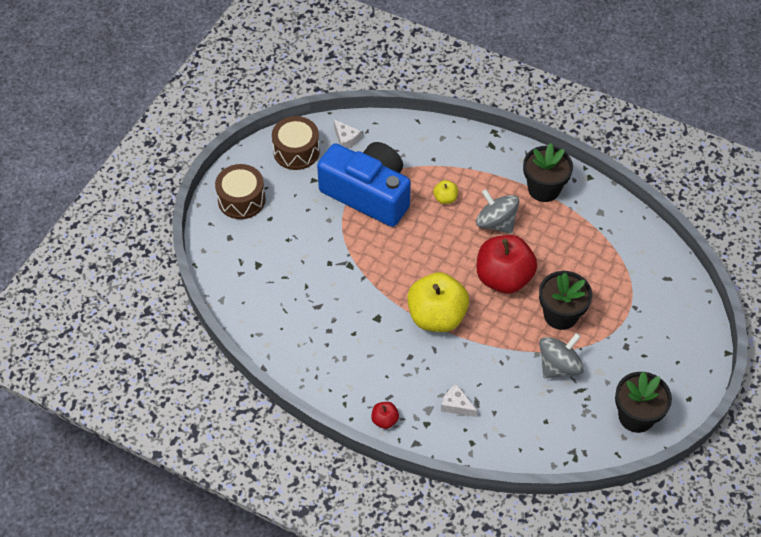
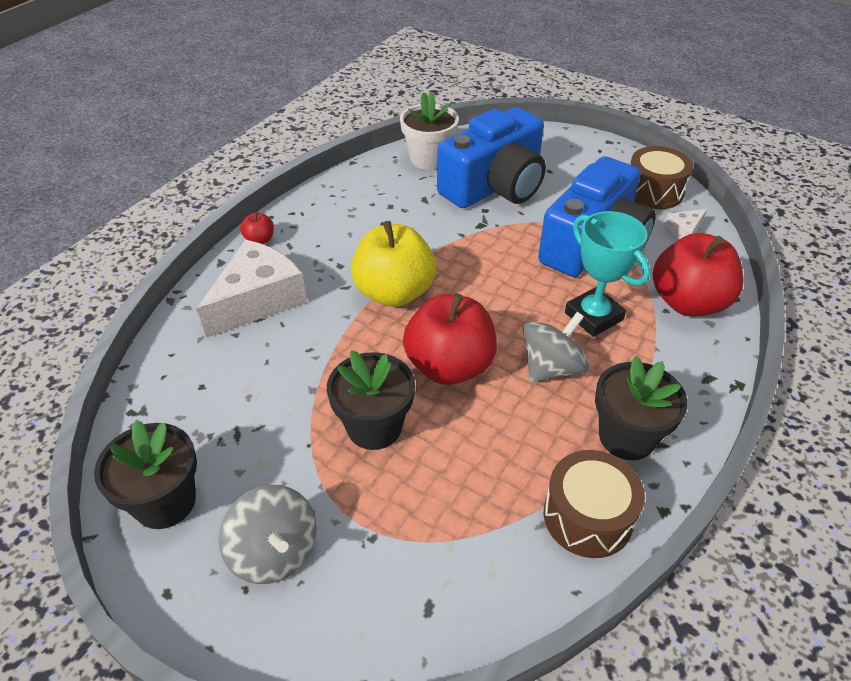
camera: 95 degrees right, 10 degrees down
(241, 200) = (574, 153): brown drum -> brown drum (588, 516)
(255, 307) = (429, 159): none -> white flower pot
(295, 257) = (495, 186): none -> blue camera
(424, 146) = (688, 302): none -> red apple
(445, 198) = (593, 316): yellow apple -> turquoise trophy
(456, 405) = (258, 300): white cheese -> white cheese, size x2.20
(559, 366) = (285, 412): grey spinning top -> grey spinning top (274, 552)

